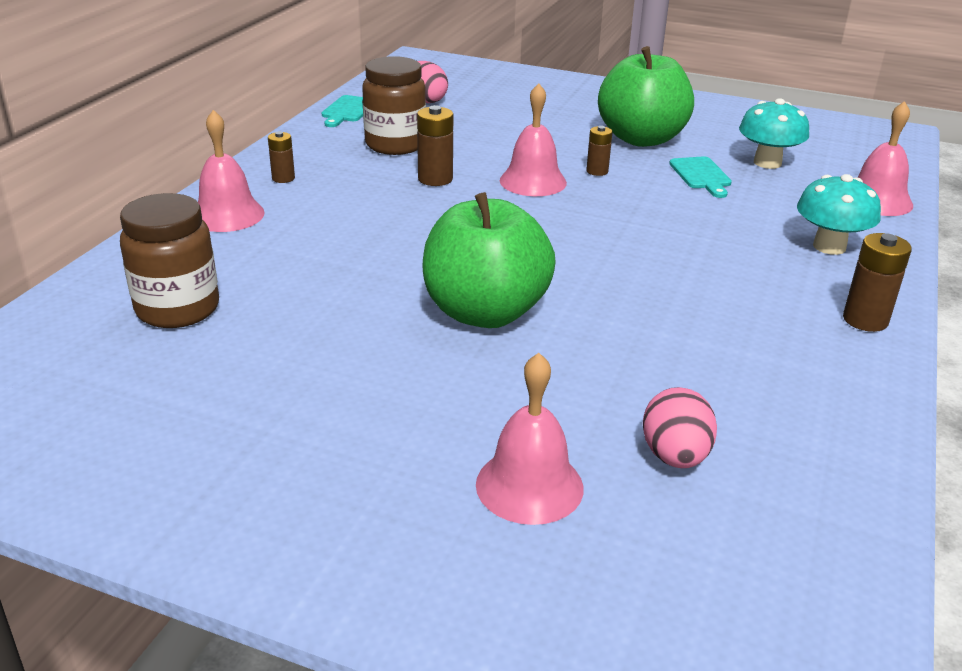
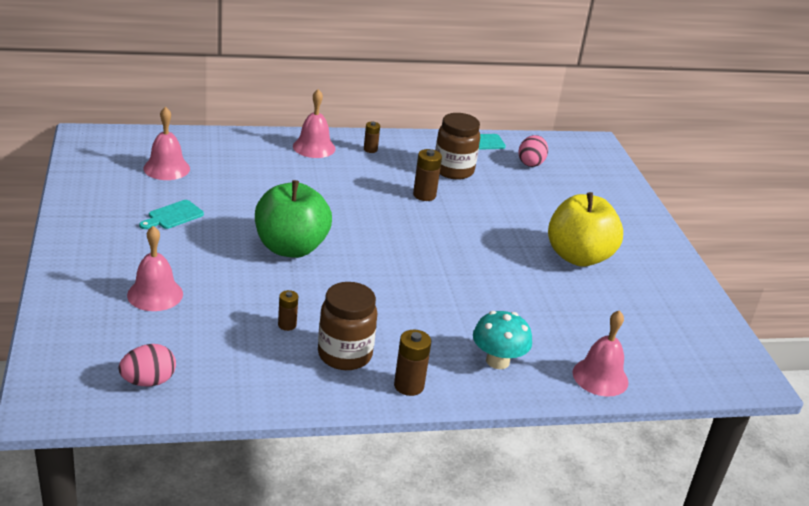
camera: 55 degrees right, 0 degrees up
(178, 309) = (216, 164): brown jar -> brown jar (344, 355)
(533, 181) = (460, 228): pink bell -> pink bell (166, 168)
(597, 171) = (503, 249): brown battery -> brown battery (287, 325)
(641, 139) = (578, 257): green apple -> yellow apple
(675, 456) = (209, 333): pink egg -> pink egg (148, 381)
(701, 175) = (548, 292): turquoise cutting board -> turquoise cutting board (173, 216)
(767, 163) = (605, 318): turquoise mushroom -> none

